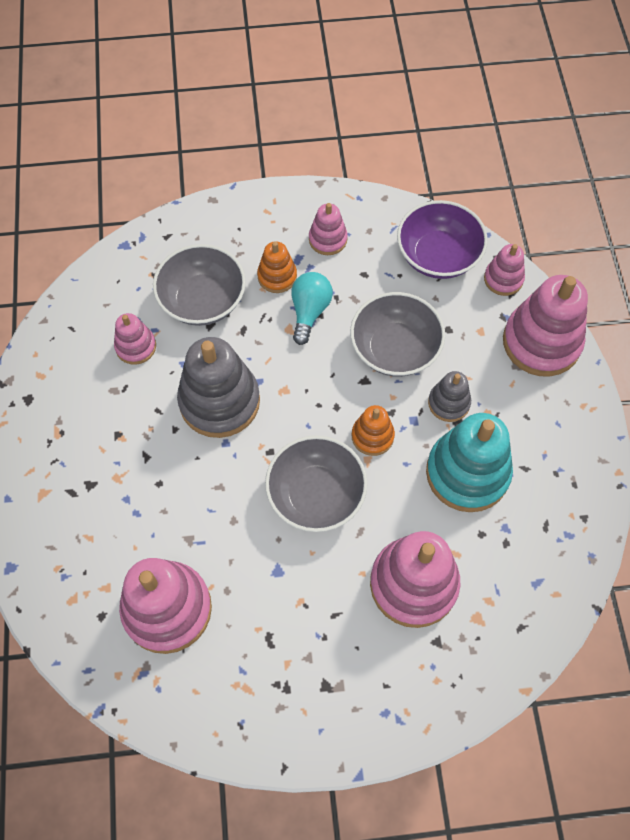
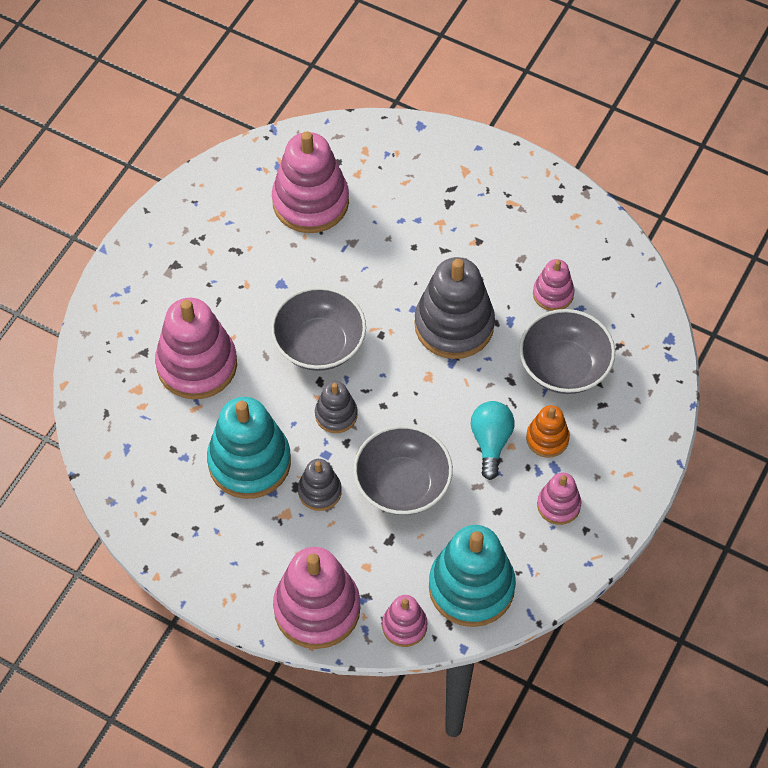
camera: 125 degrees right, 5 degrees down
(309, 311) = (491, 442): turquoise light bulb -> turquoise light bulb turned 135 degrees counterclockwise
(372, 436) = (336, 414): orange stacking toy -> grey stacking toy
(438, 256) = (471, 587): purple bowl -> turquoise stacking toy

